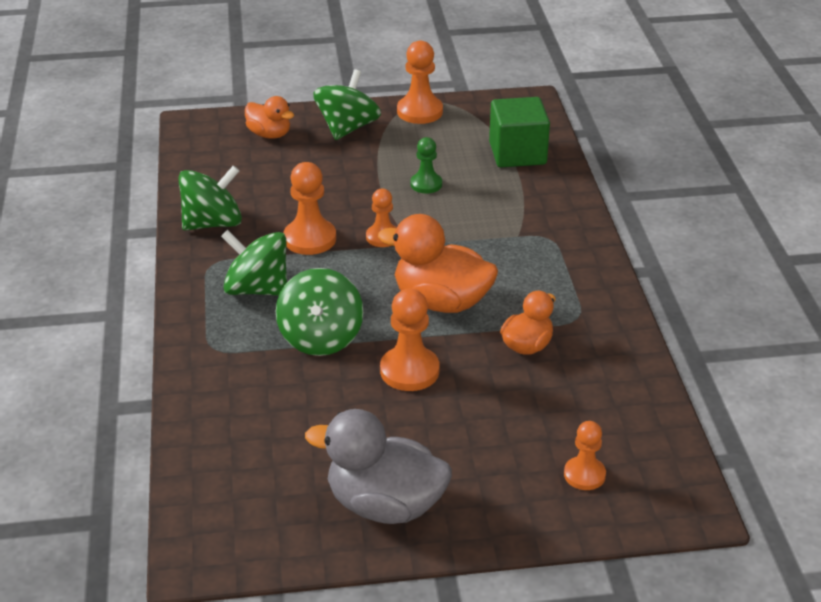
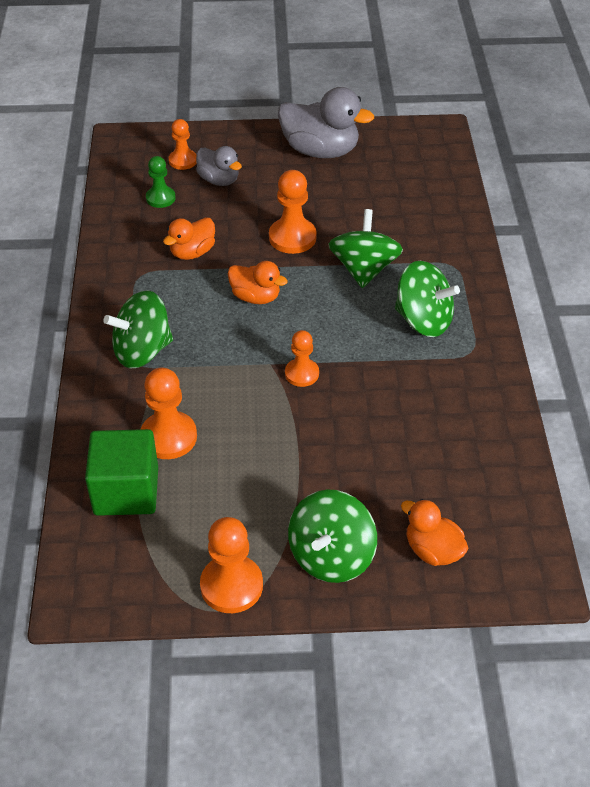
camera: 175 degrees left, 10 degrees up
(212, 223) = (479, 403): green spinning top -> green spinning top (142, 351)
(310, 239) = (376, 376): orange pawn -> orange pawn (169, 437)
(426, 184) = (245, 446): green pawn -> green pawn (160, 198)
(441, 302) = (256, 297): orange duck -> orange duck, size x0.58
(523, 446) = (219, 180): none -> grey duck

